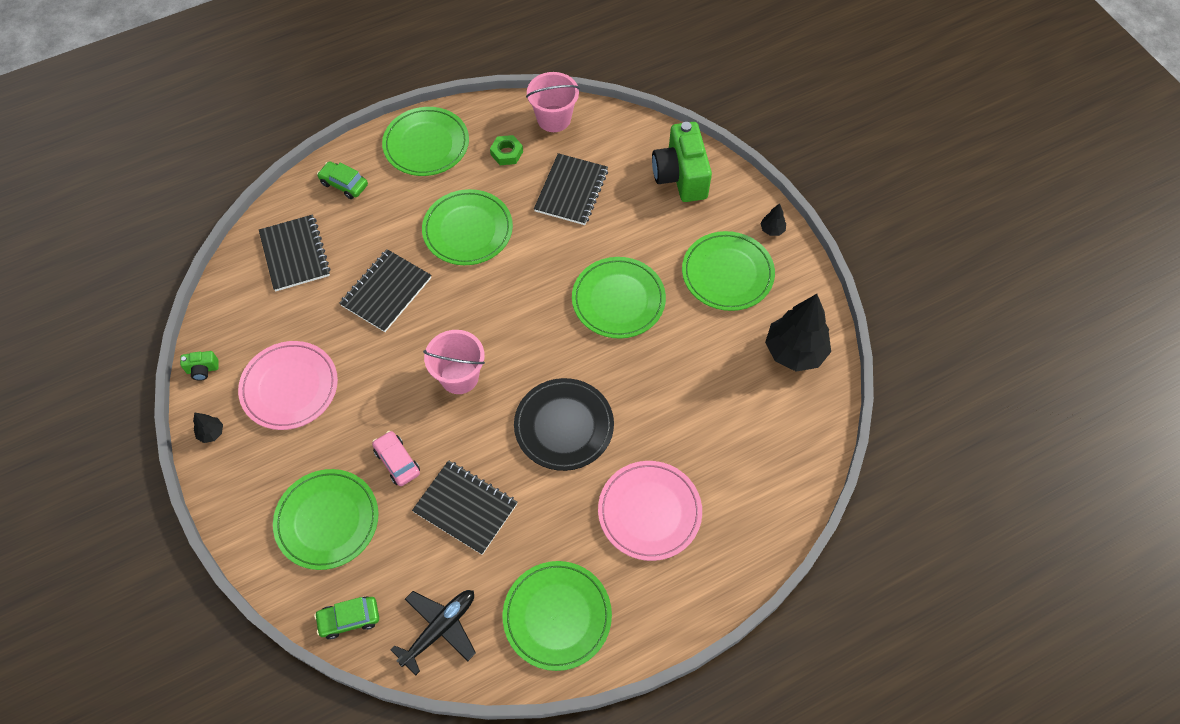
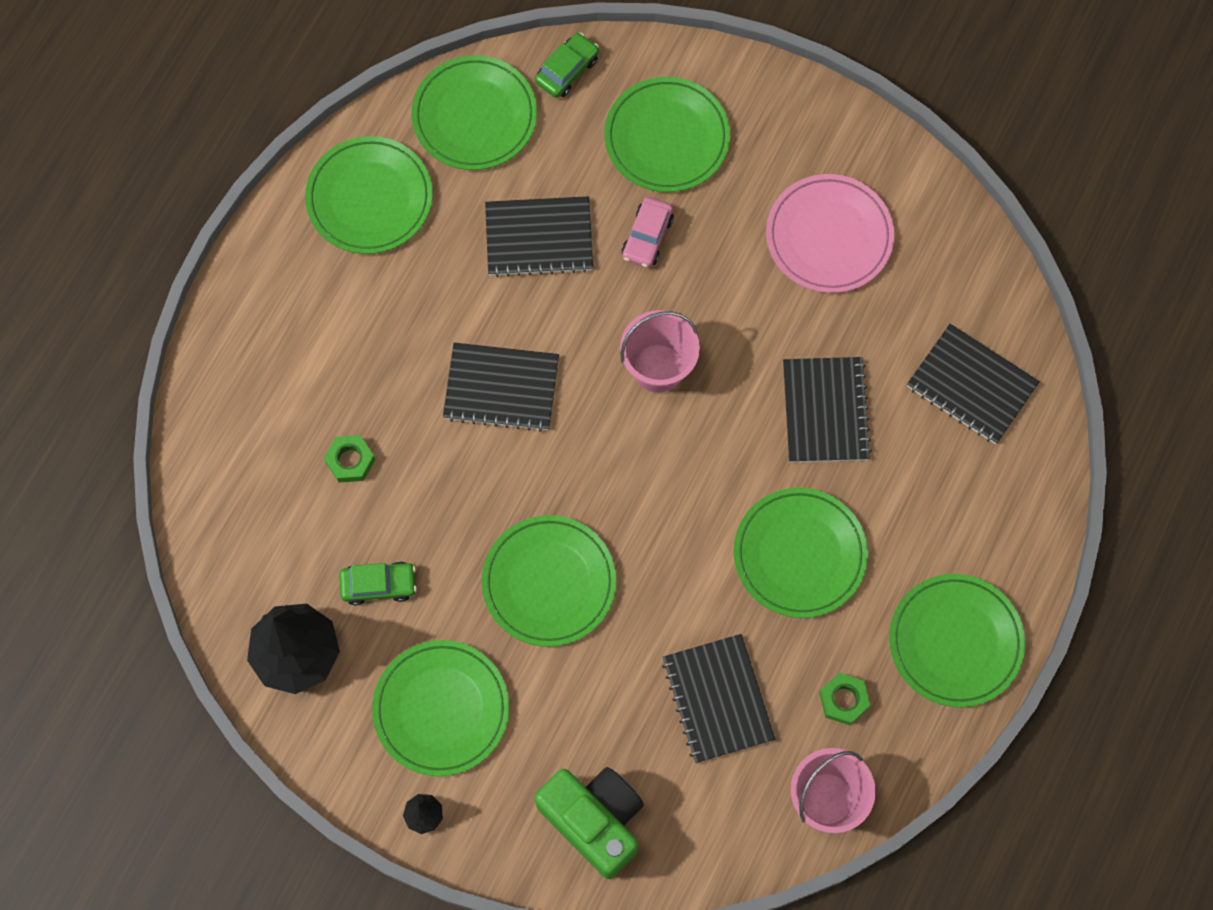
camera: 145 degrees right, 10 degrees up
(202, 369) = (938, 194): green camera -> none
(211, 433) = (863, 140): black tree -> none
(344, 184) = (1003, 514): green car -> green car (379, 585)
(397, 461) = (647, 237): pink car -> pink car turned 90 degrees clockwise
(439, 629) = (474, 116): black plane -> green plate
(564, 426) = (501, 388): black plate -> black notebook
(649, 512) = (345, 357): pink plate -> none
(690, 442) = (350, 461): none -> green nut

